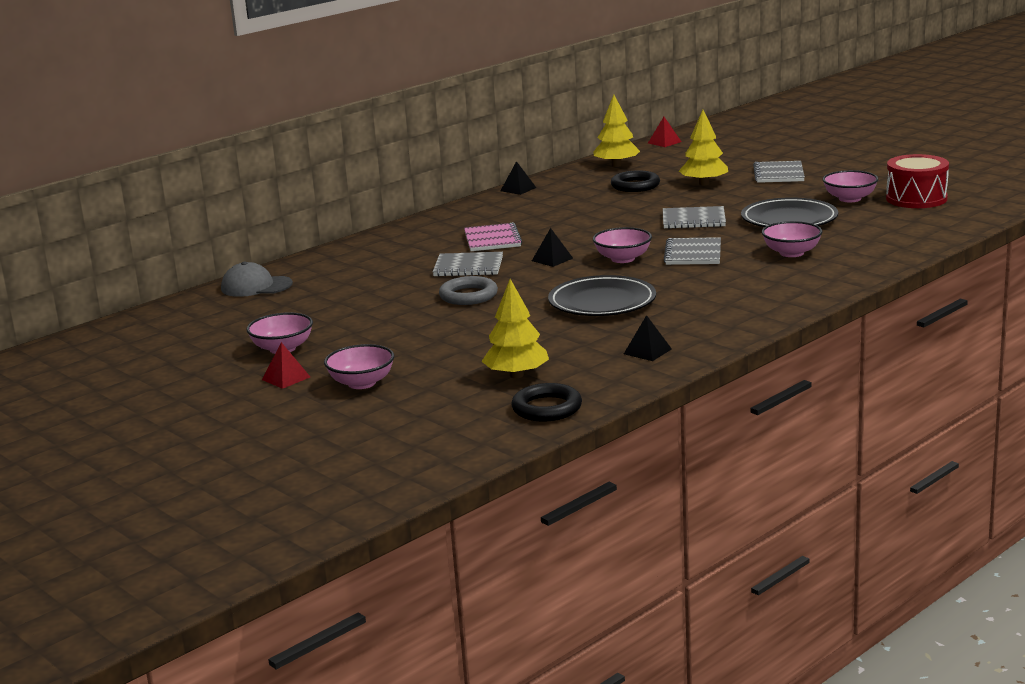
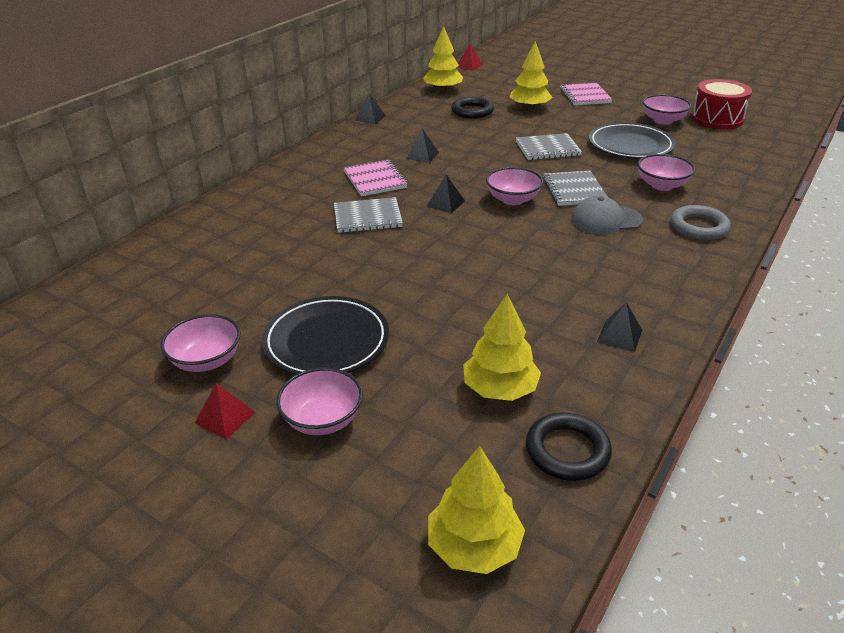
camera: 15 degrees left, 15 degrees up
(256, 286) = (151, 257): grey cap -> grey cap (606, 220)
(441, 445) = (474, 546): none -> yellow tree
(468, 296) = (386, 259): grey ring -> grey ring (699, 227)
(554, 222) = (422, 155): none -> black pyramid
(602, 302) = (528, 262): black plate -> black plate (326, 341)
(779, 174) = (585, 96): grey notebook -> pink notebook

